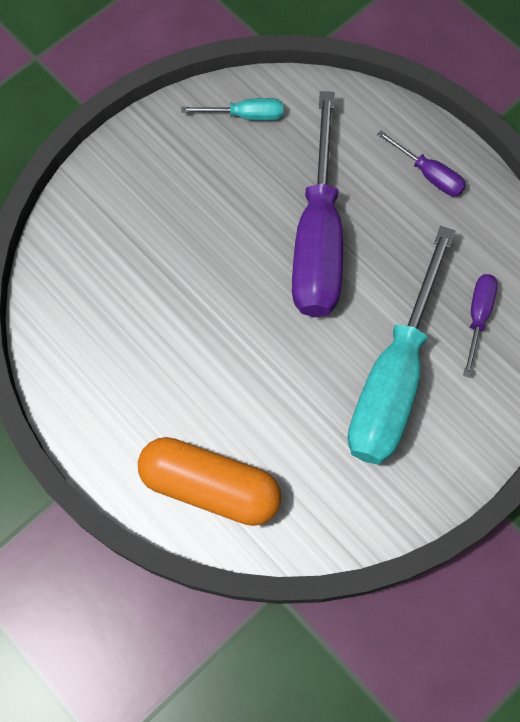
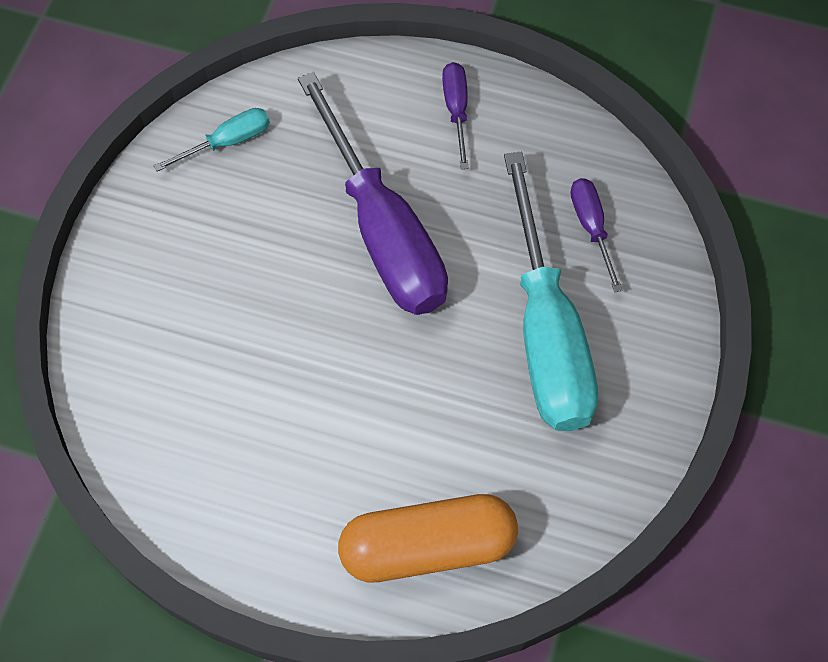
camera: 30 degrees left, 5 degrees down
(429, 174) = (456, 110): purple screwdriver -> purple screwdriver turned 105 degrees counterclockwise

